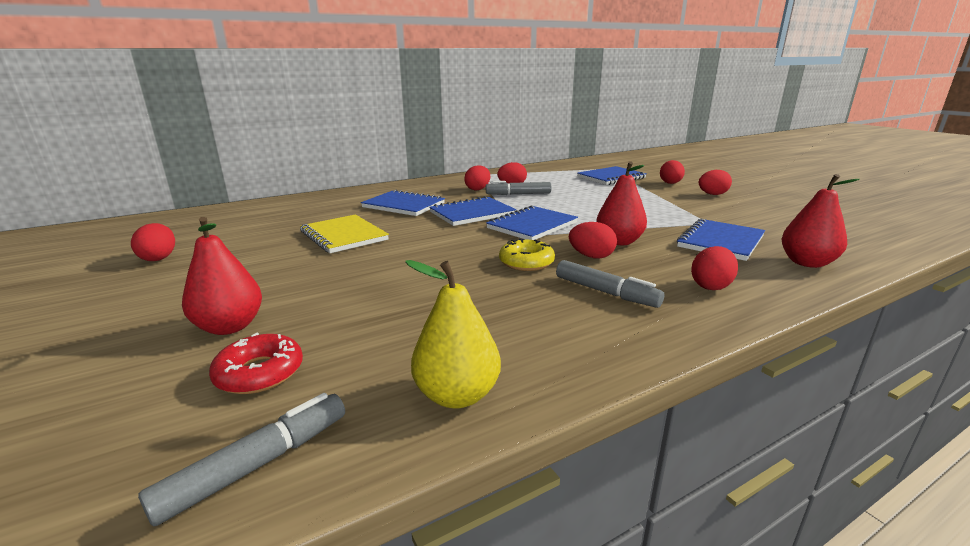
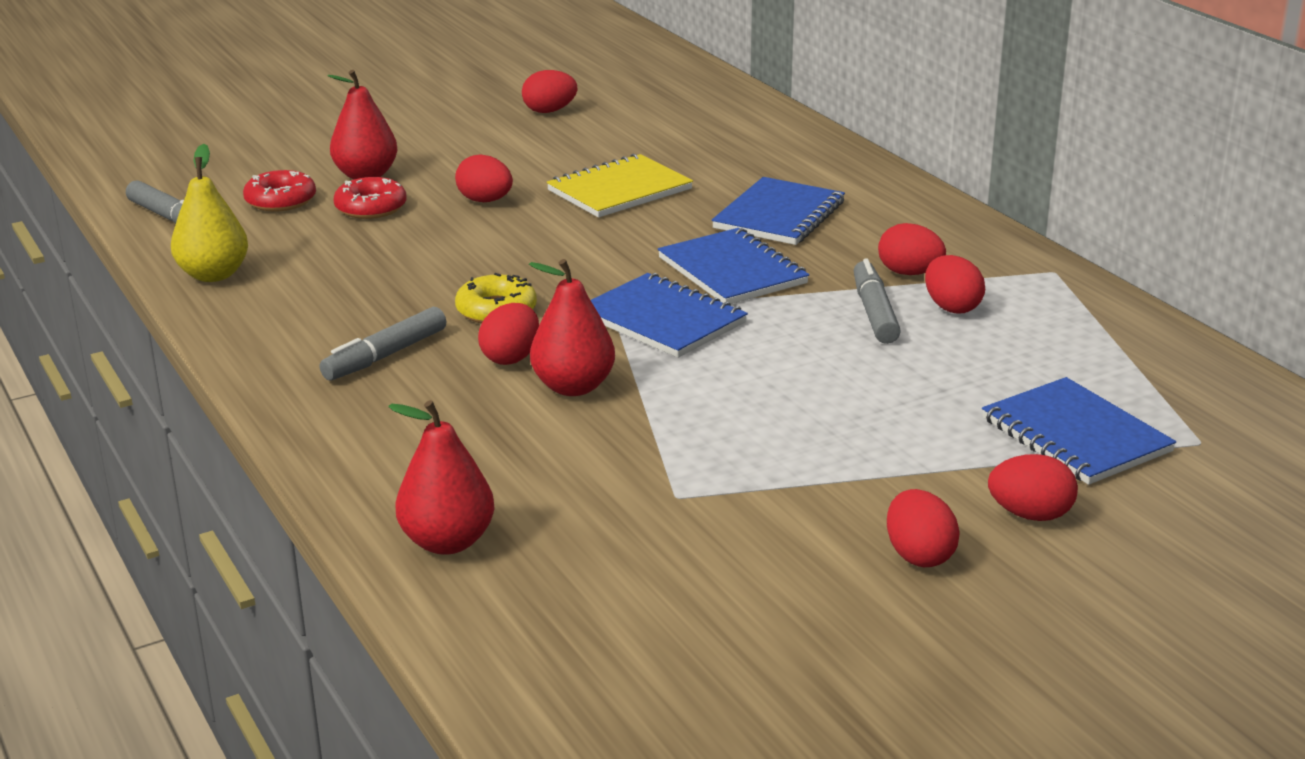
camera: 90 degrees right, 5 degrees up
(317, 318) = (371, 207): none -> red donut
(711, 286) = (383, 432): red egg -> red egg (485, 201)
(720, 242) = (562, 483): blue notebook -> none

